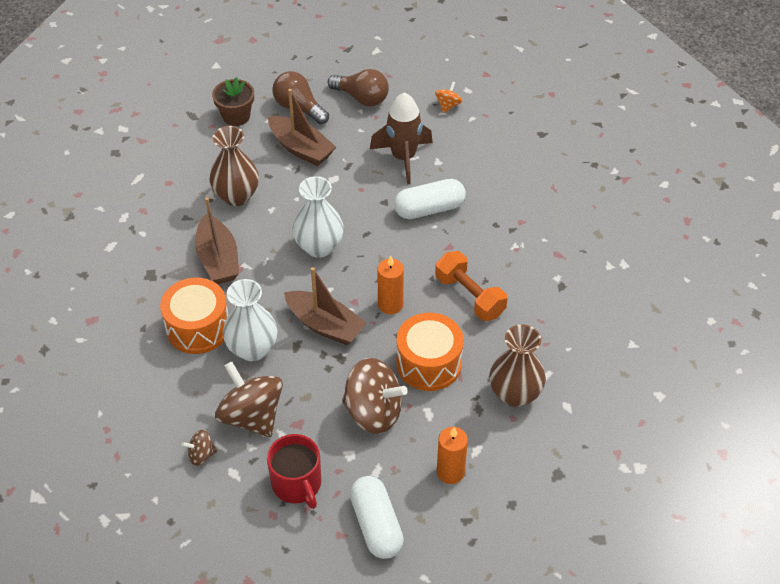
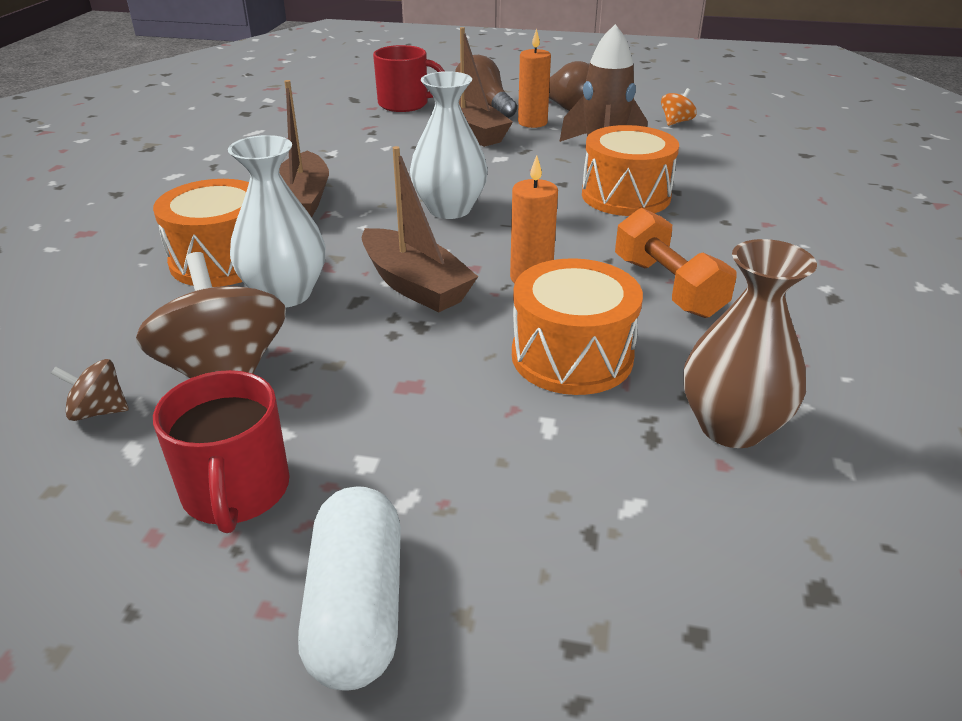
camera: 15 degrees right, 15 degrees down
(236, 116) = (405, 104): brown flower pot -> red mug
(236, 196) = (365, 157): brown vase -> none
(373, 412) = (443, 405): brown spinning top -> none
(429, 209) = (626, 196): white capsule -> orange drum
(450, 472) = (564, 535): orange candle -> orange candle (532, 123)

